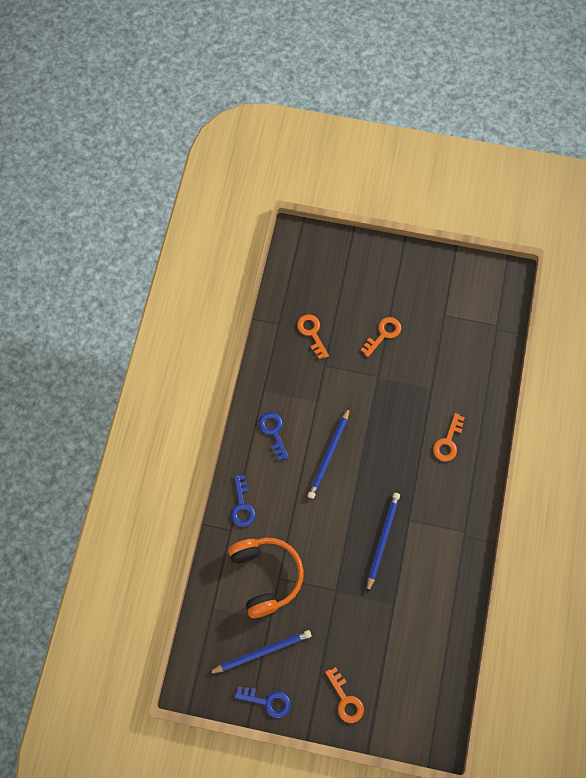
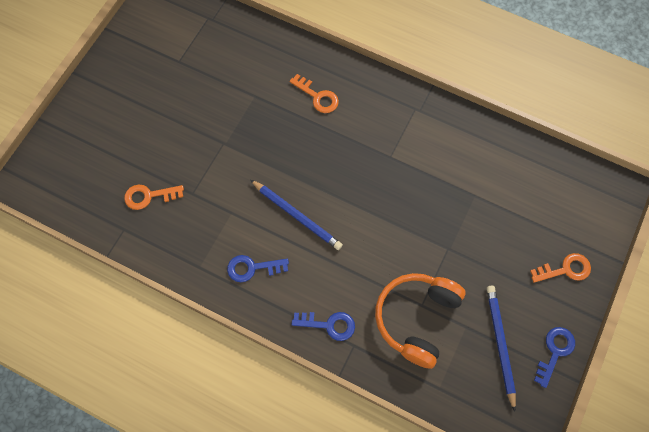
camera: 75 degrees left, 0 degrees up
(266, 576) = (416, 318): orange headphones -> orange headphones turned 60 degrees counterclockwise
(382, 541) = (406, 187): blue pencil -> none
(383, 334) = (178, 124): orange key -> none

